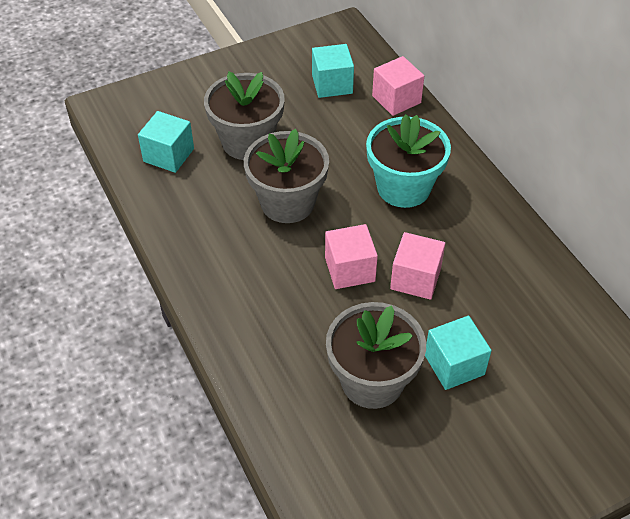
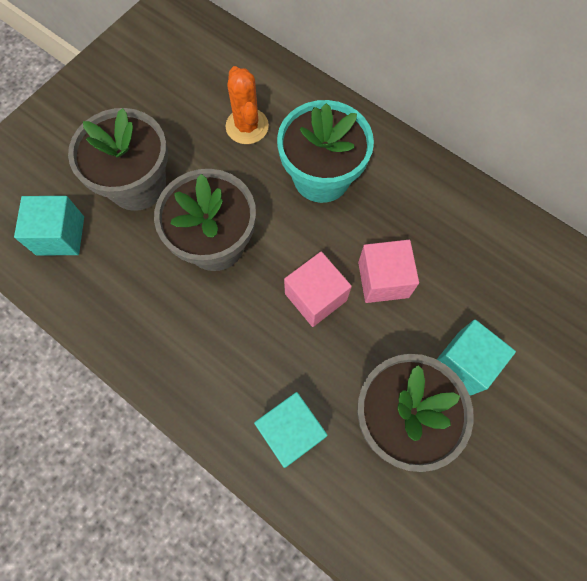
camera: 25 degrees left, 20 degrees up
(332, 84) = (191, 80): turquoise cube -> turquoise cube (291, 432)
(360, 131) = (247, 126): none -> orange cactus
(396, 99) = (264, 74): pink cube -> none

